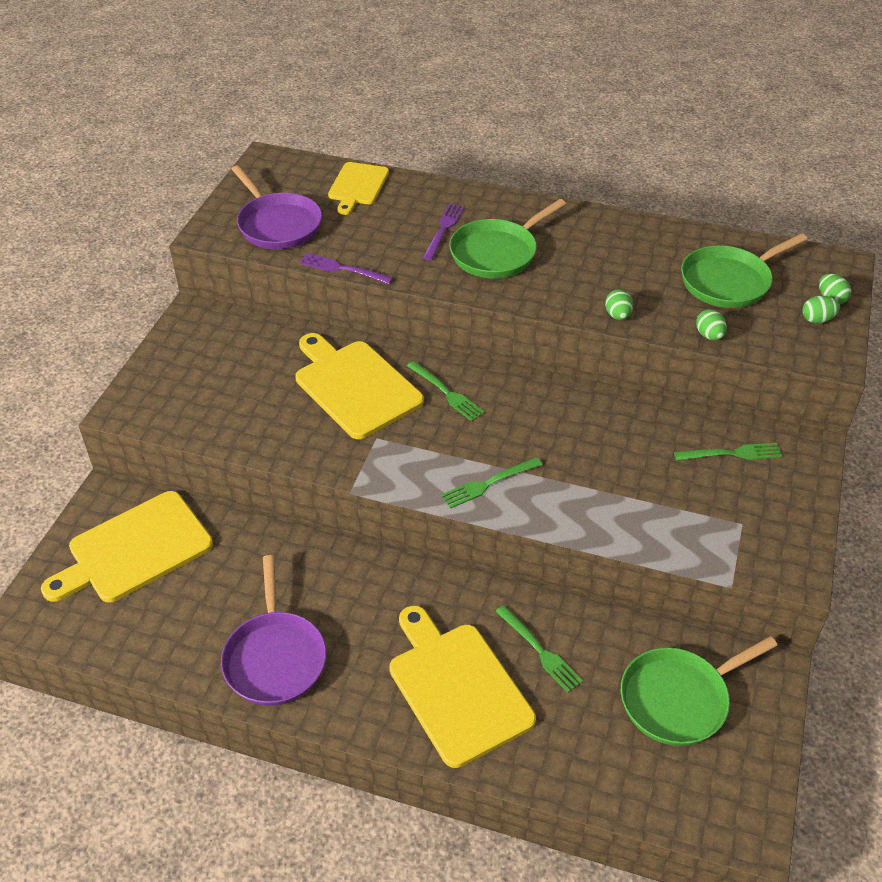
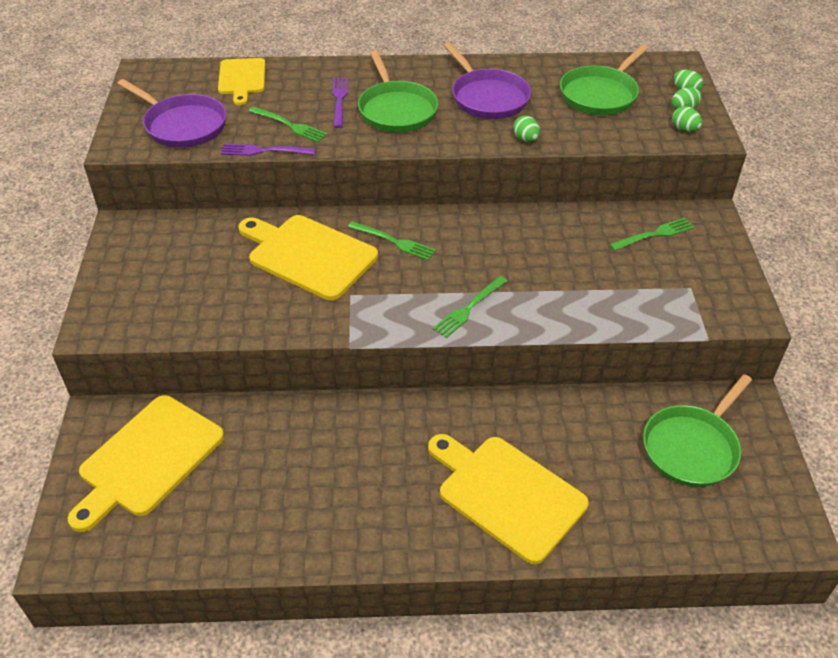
camera: 20 degrees left, 0 degrees up
(275, 658) = (331, 518): purple pan -> purple pan (488, 98)
(497, 253) = (396, 110): green pan -> green pan turned 45 degrees counterclockwise
(540, 651) = (562, 442): green fork -> green fork (290, 125)
(709, 335) = (607, 139): green egg -> green egg (684, 130)

